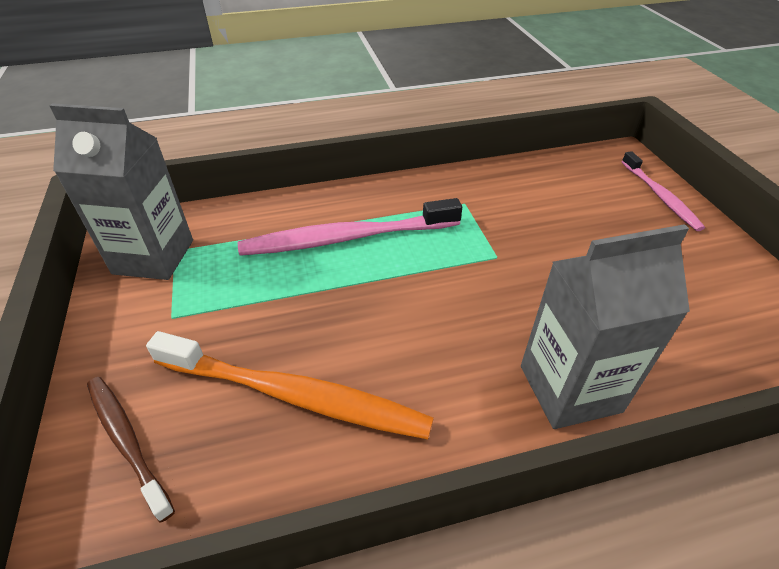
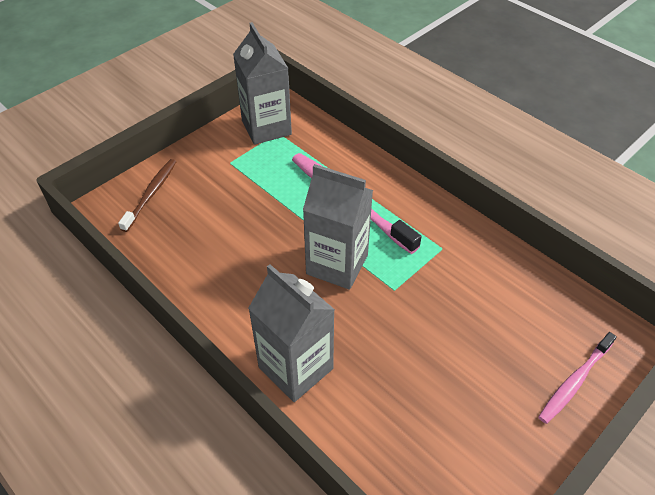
camera: 60 degrees right, 5 degrees up
(295, 395) = (212, 240): orange toothbrush -> none
(432, 286) = (337, 264): none -> grey carton

